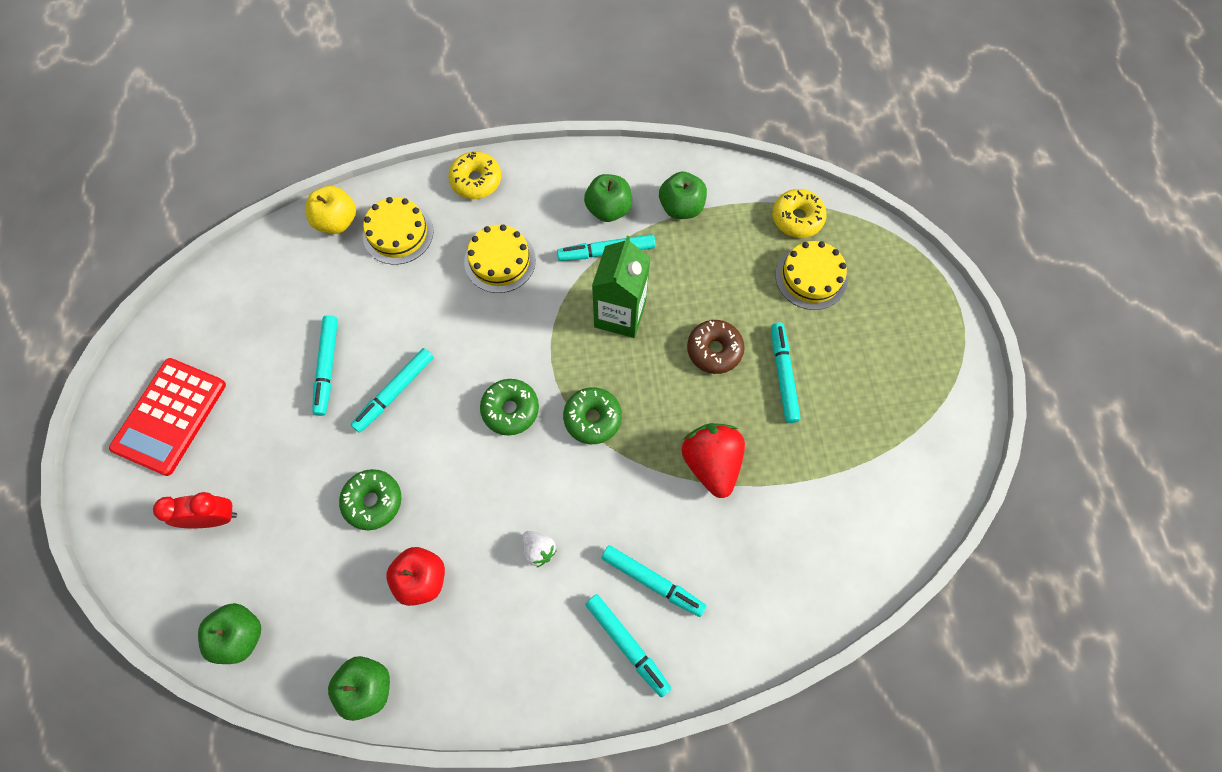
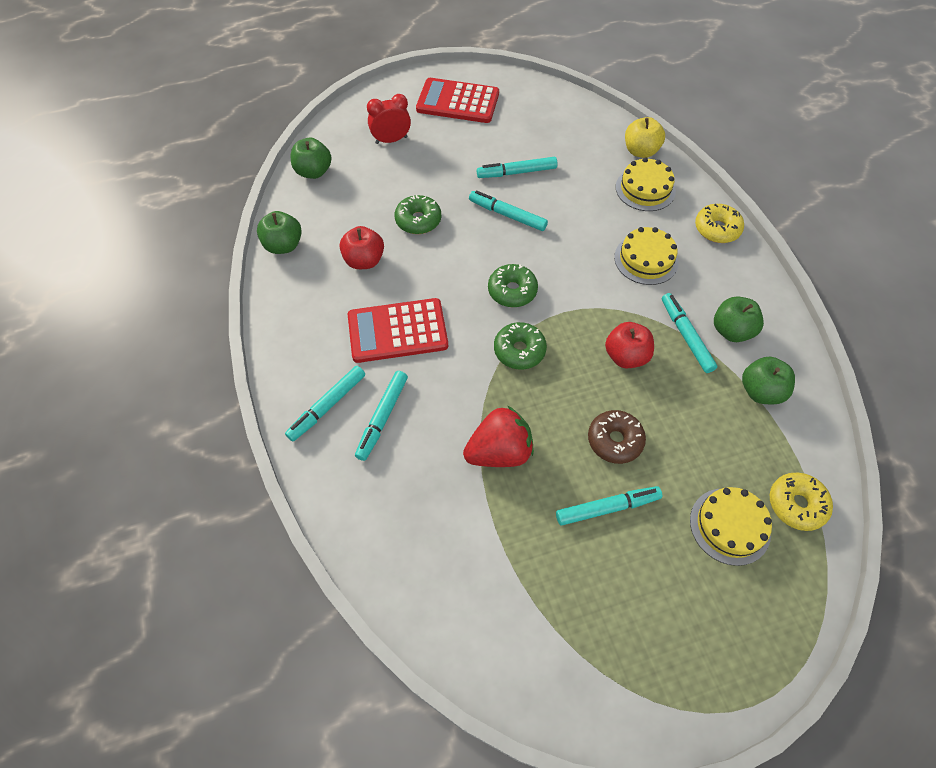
camera: 80 degrees right, 10 degrees down
(214, 518) = (391, 140): red clock -> red clock turned 90 degrees counterclockwise
(539, 550) = (397, 331): white strawberry -> red calculator
(620, 314) = (626, 356): green carton -> red apple

